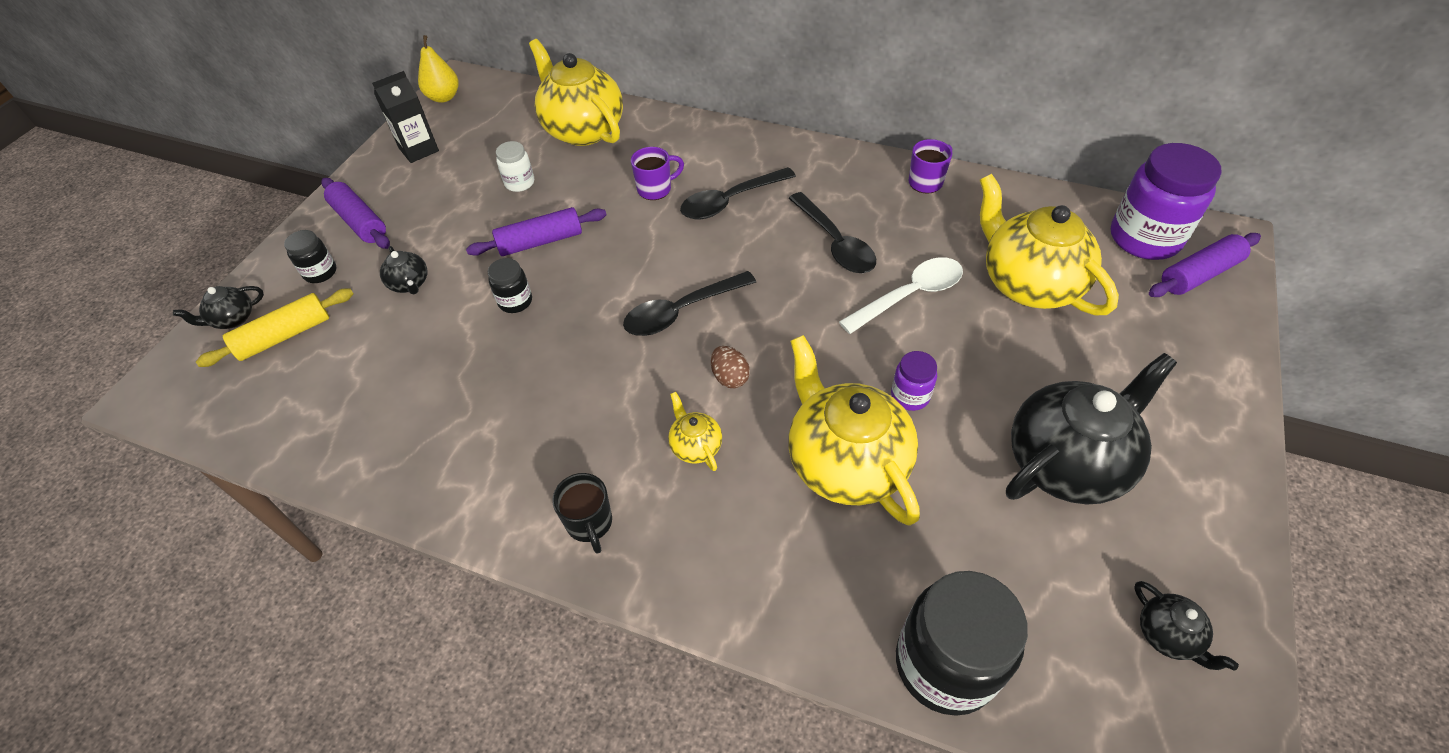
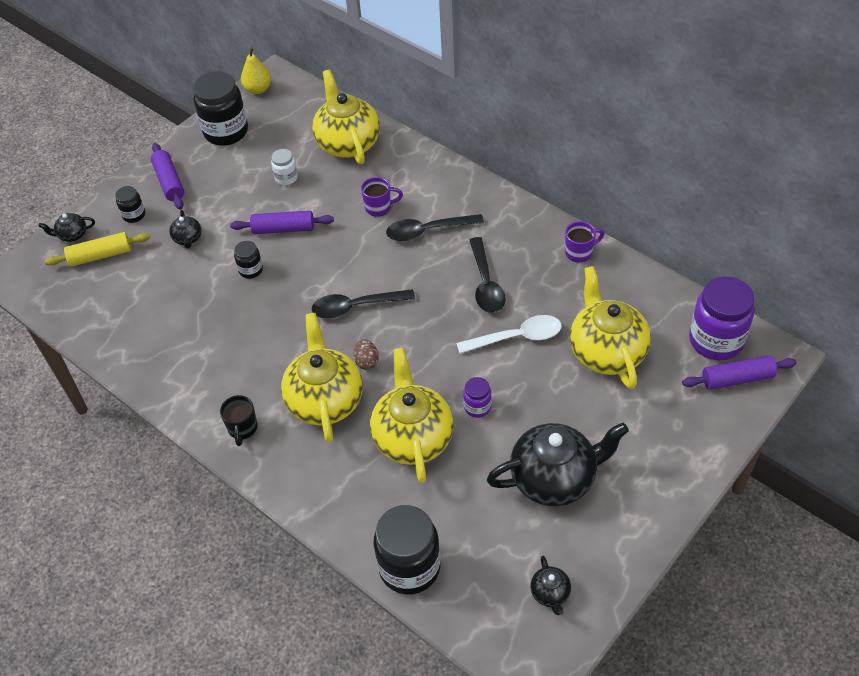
camera: 20 degrees right, 0 degrees up
(419, 149) = (226, 132): black carton -> black jar
(695, 446) = (325, 400): yellow teapot -> yellow teapot, size x2.25

